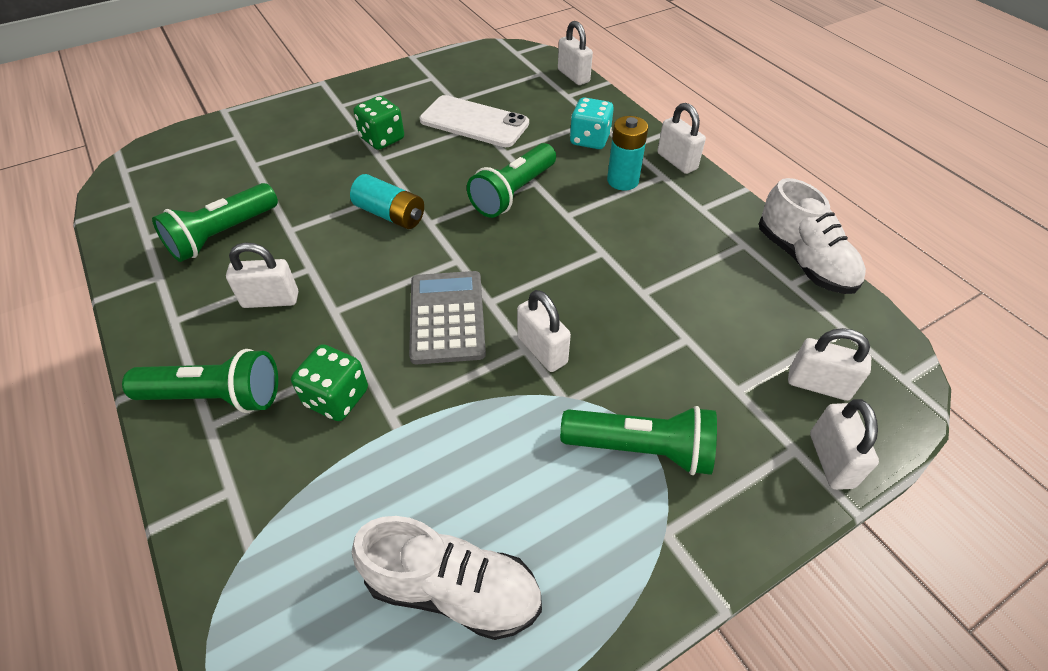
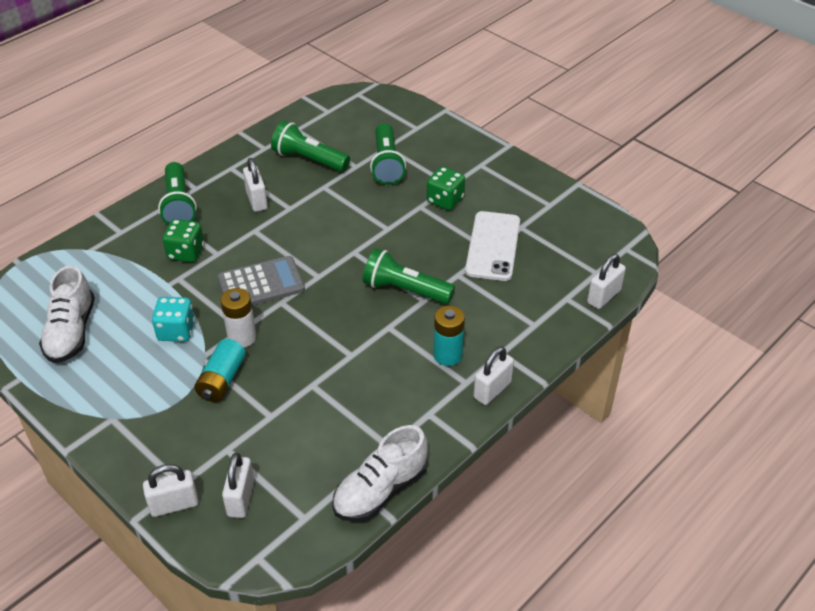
camera: 75 degrees right, 5 degrees down
(390, 214) = (355, 229): turquoise battery -> turquoise battery (222, 380)
(542, 350) = (242, 337): white padlock -> white battery
(590, 140) = (500, 325): turquoise dice -> turquoise dice (176, 331)
(641, 449) = (169, 400): green flashlight -> green flashlight (386, 164)

